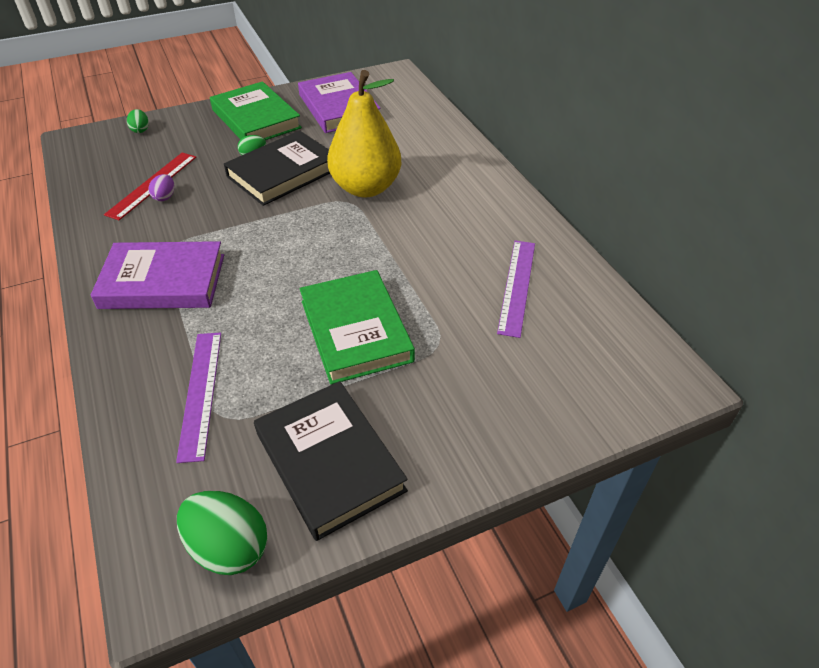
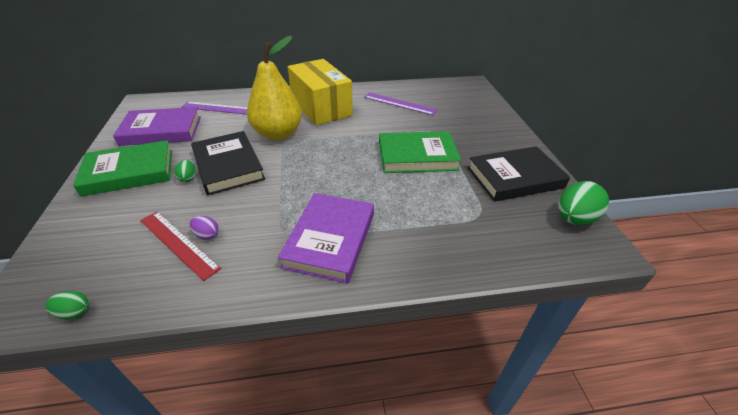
camera: 75 degrees left, 5 degrees down
(140, 130) = (58, 251): green egg -> green egg (74, 312)
(200, 393) = (457, 224): purple ruler -> purple ruler (220, 108)
(456, 206) = (321, 107): none -> yellow box

